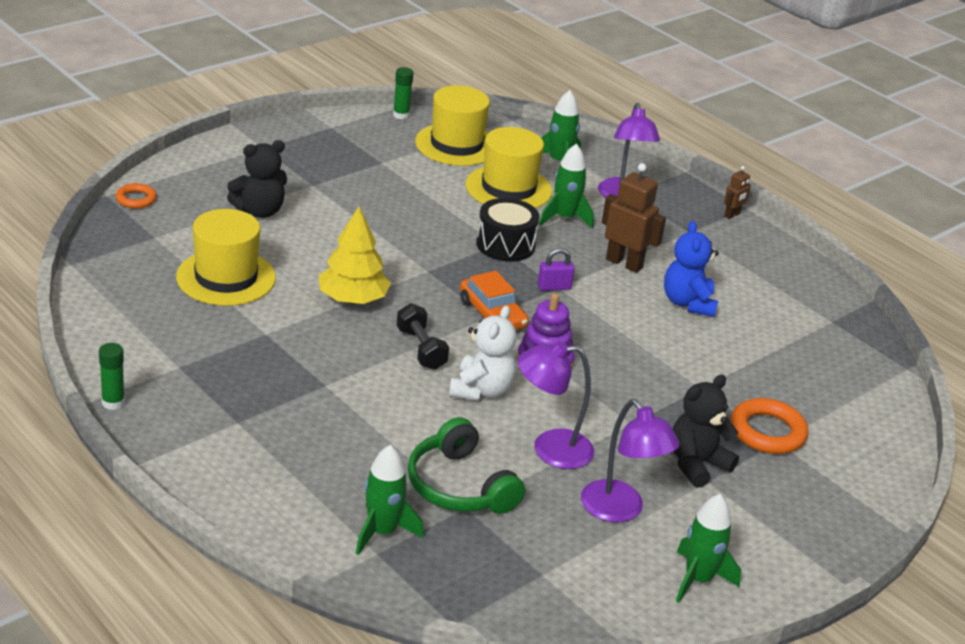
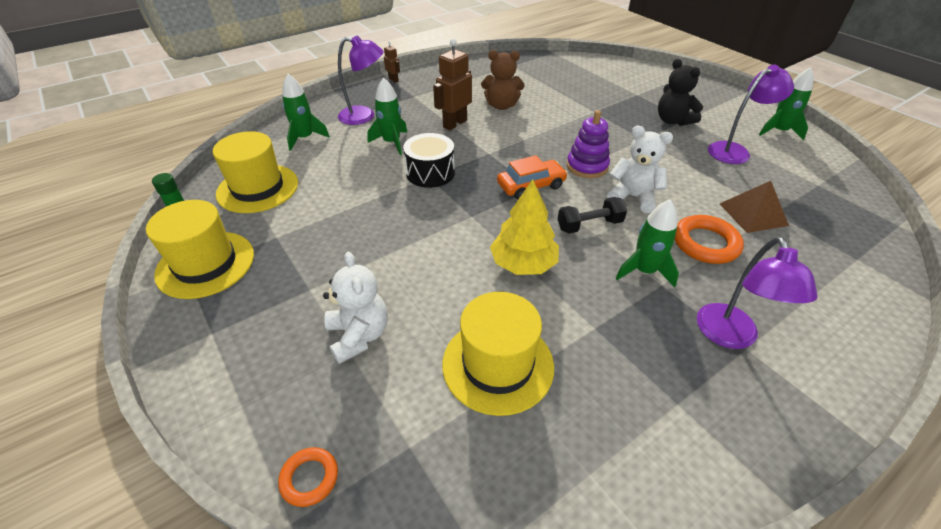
camera: 80 degrees left, 10 degrees up
(113, 402) = (771, 470): green glue stick -> none
(259, 211) = (359, 335): black teddy bear -> white teddy bear
(382, 532) = (832, 255): green rocket -> green rocket (644, 271)
(459, 486) = (753, 214): green headphones -> brown pyramid
(508, 188) = (341, 165): yellow hat -> yellow hat (205, 264)
(550, 449) = (688, 172): purple lamp -> purple lamp (730, 336)
(554, 287) = (489, 155): purple padlock -> none
(688, 303) = (501, 106): blue teddy bear -> brown teddy bear
(767, 432) = (629, 96): orange ring -> orange ring (705, 243)

